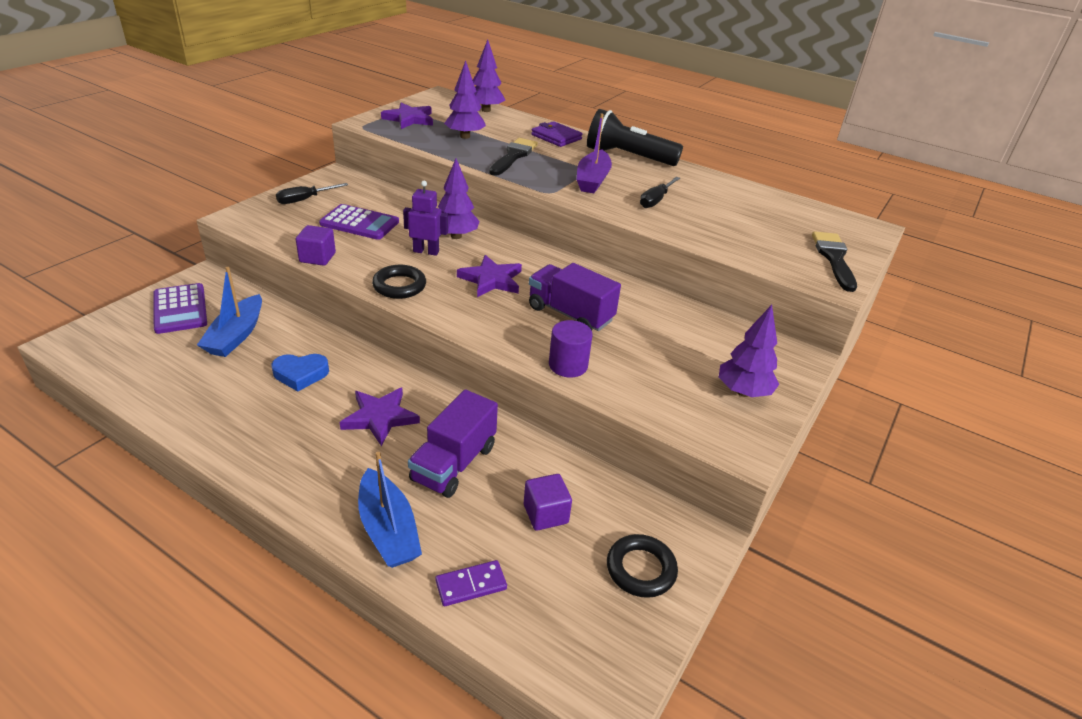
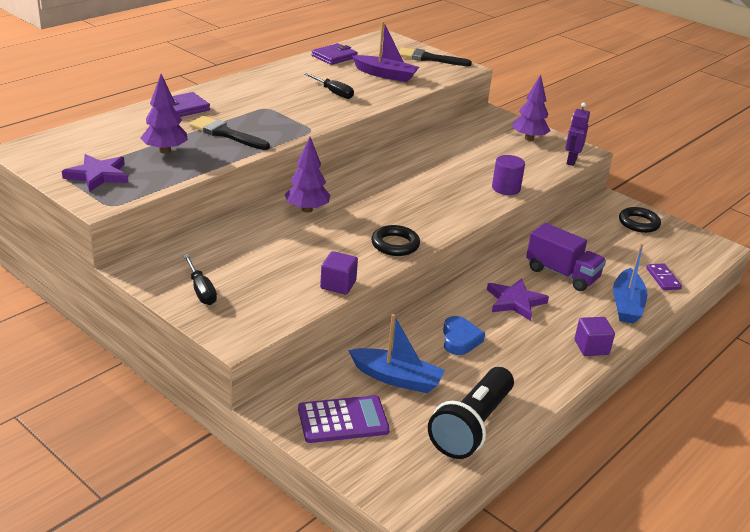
camera: 80 degrees left, 5 degrees down
(359, 223) = (268, 258): purple calculator -> none
(388, 529) = (626, 305): blue boat -> blue boat turned 120 degrees clockwise
(426, 251) = (334, 227): purple robot -> purple robot (571, 161)
(486, 110) = (89, 131): purple tree -> none
(491, 280) = (388, 202): purple star -> none
(545, 514) = (602, 246): purple cube -> purple cube (591, 347)
(570, 314) = (441, 177): purple truck -> none
(592, 180) = (289, 109): purple boat -> purple boat (385, 75)
(628, 157) = (242, 86): black flashlight -> black flashlight (472, 426)
(762, 198) = (334, 57): none -> purple wallet

